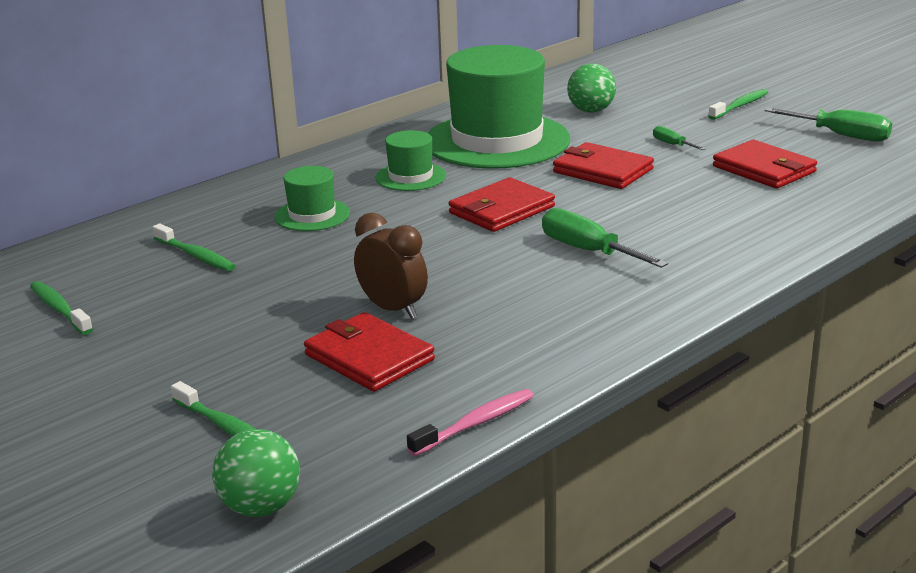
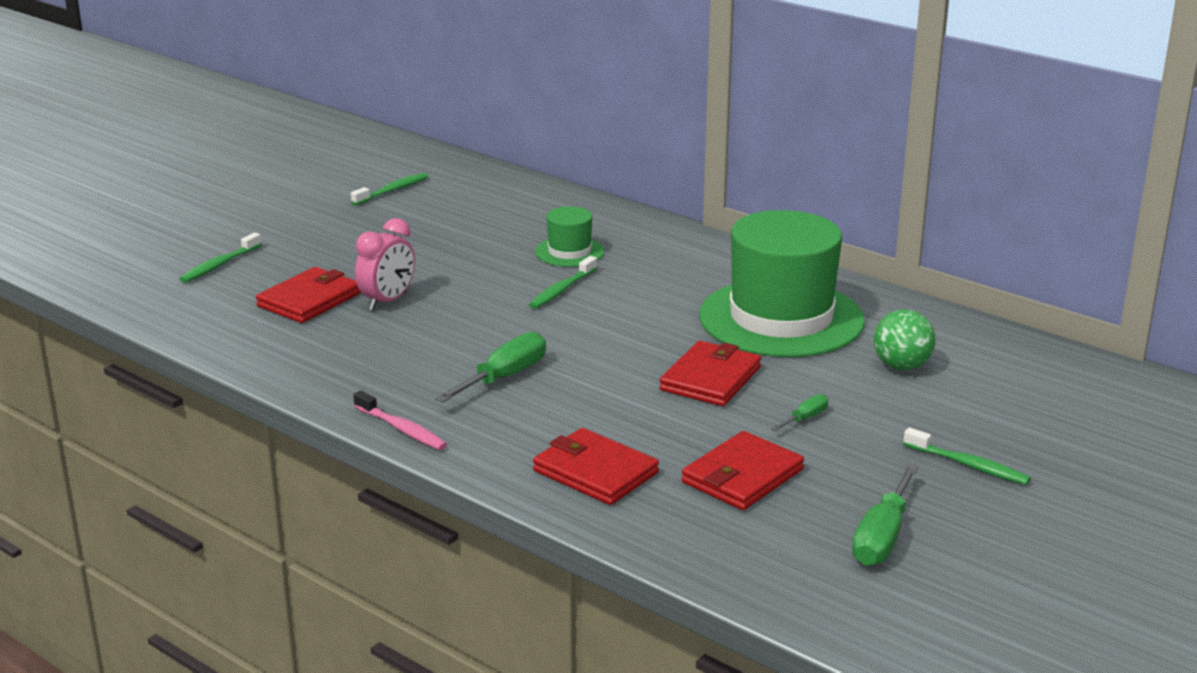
camera: 80 degrees right, 0 degrees up
(196, 256) = (483, 219): green toothbrush -> green toothbrush (561, 290)
(260, 507) = (123, 287): green ball -> none
(393, 309) = (387, 301): brown clock -> pink clock
(410, 177) = (668, 284): green hat -> none
(476, 423) = (206, 345): pink toothbrush -> pink toothbrush (402, 429)
(501, 210) = (594, 332): red wallet -> red wallet (595, 472)

